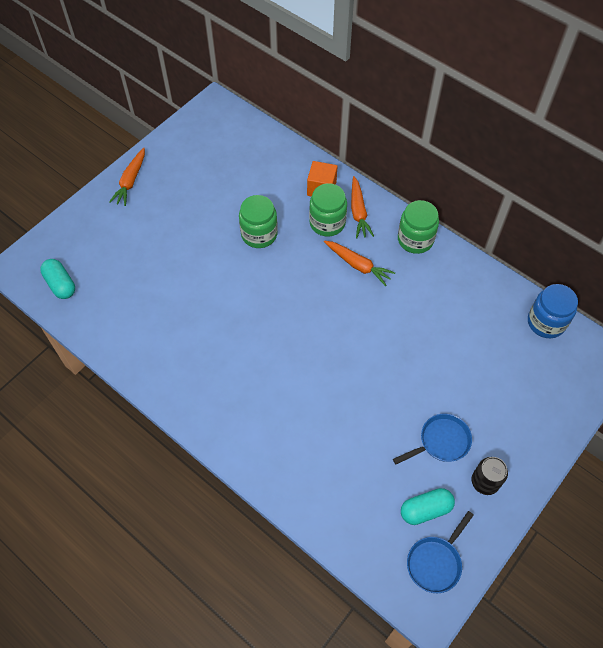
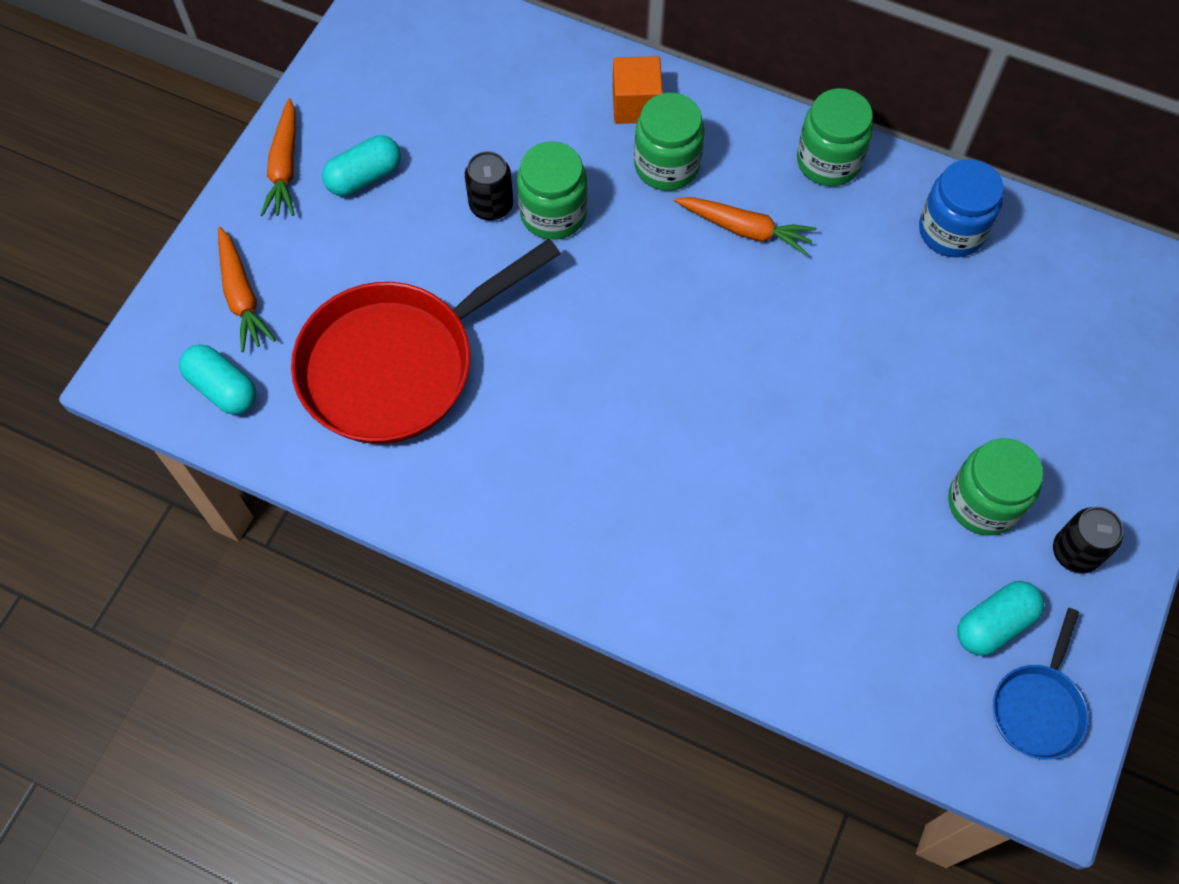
camera: 15 degrees left, 5 degrees up
(152, 293) = (397, 364): none -> red pan
(169, 194) = (364, 177): none -> turquoise capsule
(228, 223) = (491, 205): none -> black can
(358, 212) = (714, 133): orange carrot -> orange carrot (242, 296)
(441, 441) = (983, 502): blue pan -> green jar
(546, 322) = (1091, 256): blue jar -> blue jar (951, 231)

